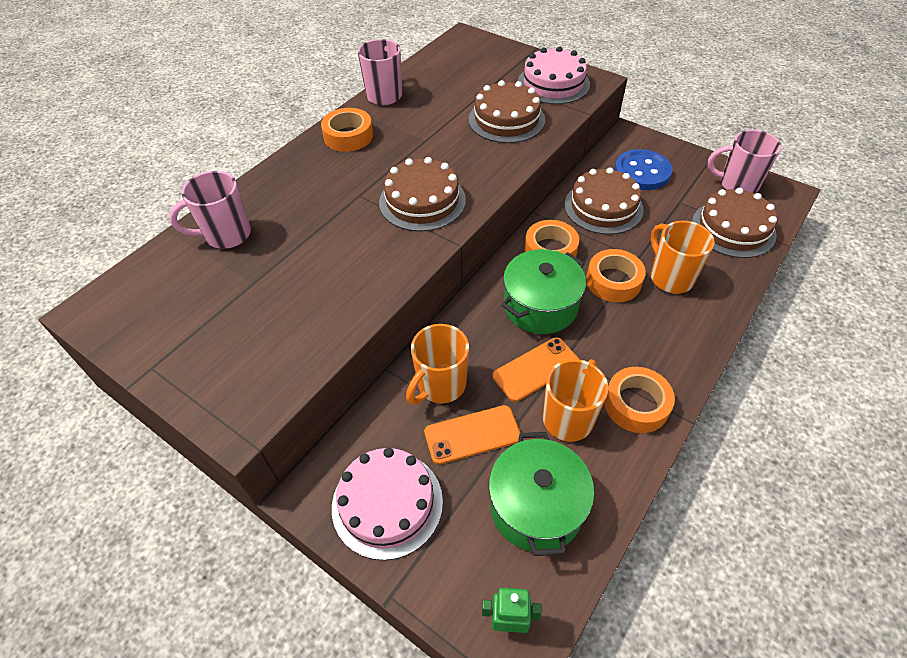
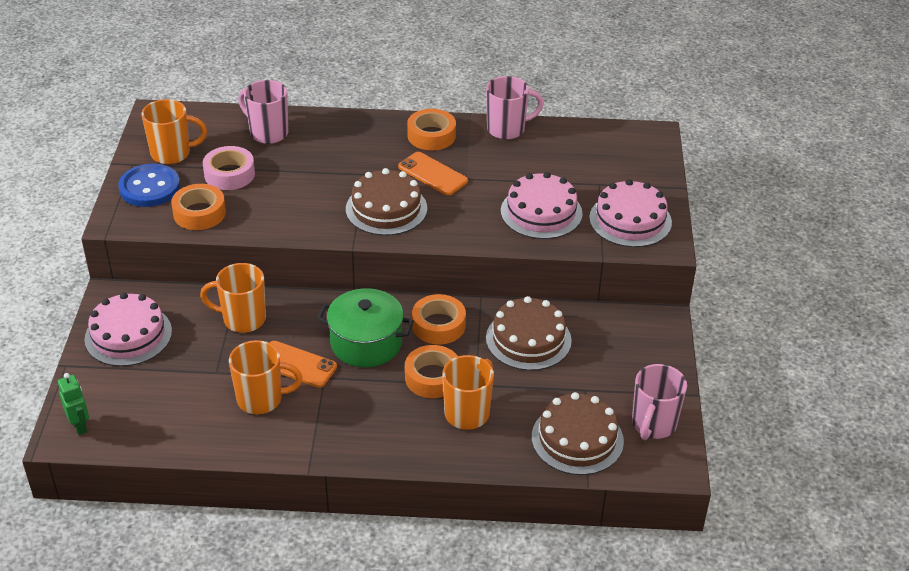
camera: 55 degrees right, 10 degrees down
(174, 324) = (172, 154): none -> orange mug
(260, 289) = (229, 174): none -> pink tape
(472, 435) = (210, 353): orange phone -> orange phone (432, 174)
(506, 119) = (541, 212): brown cake -> pink cake
(536, 506) = (172, 409): green pot -> none
(636, 404) = (302, 434): orange tape -> orange tape (199, 213)
(642, 172) = (608, 349): blue button -> blue button (149, 187)
(737, 185) = (653, 425): pink mug -> pink mug turned 135 degrees counterclockwise

